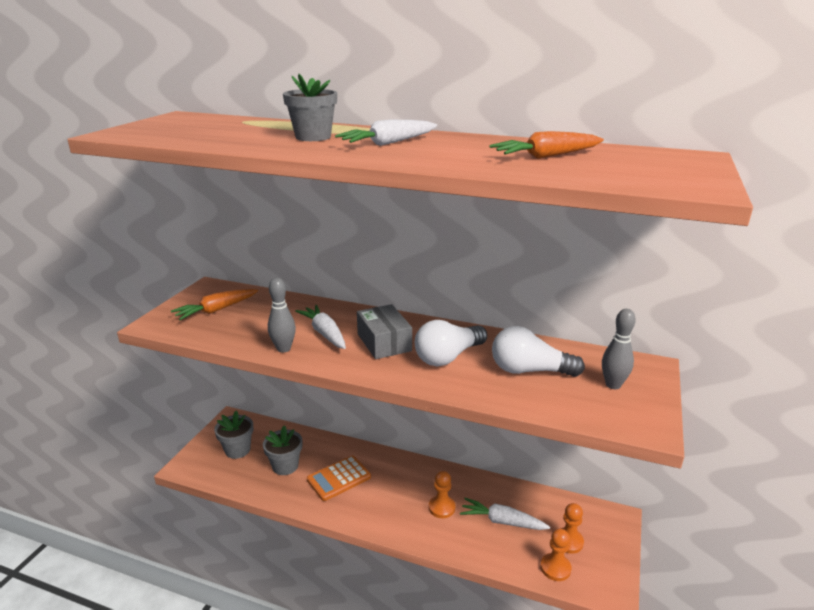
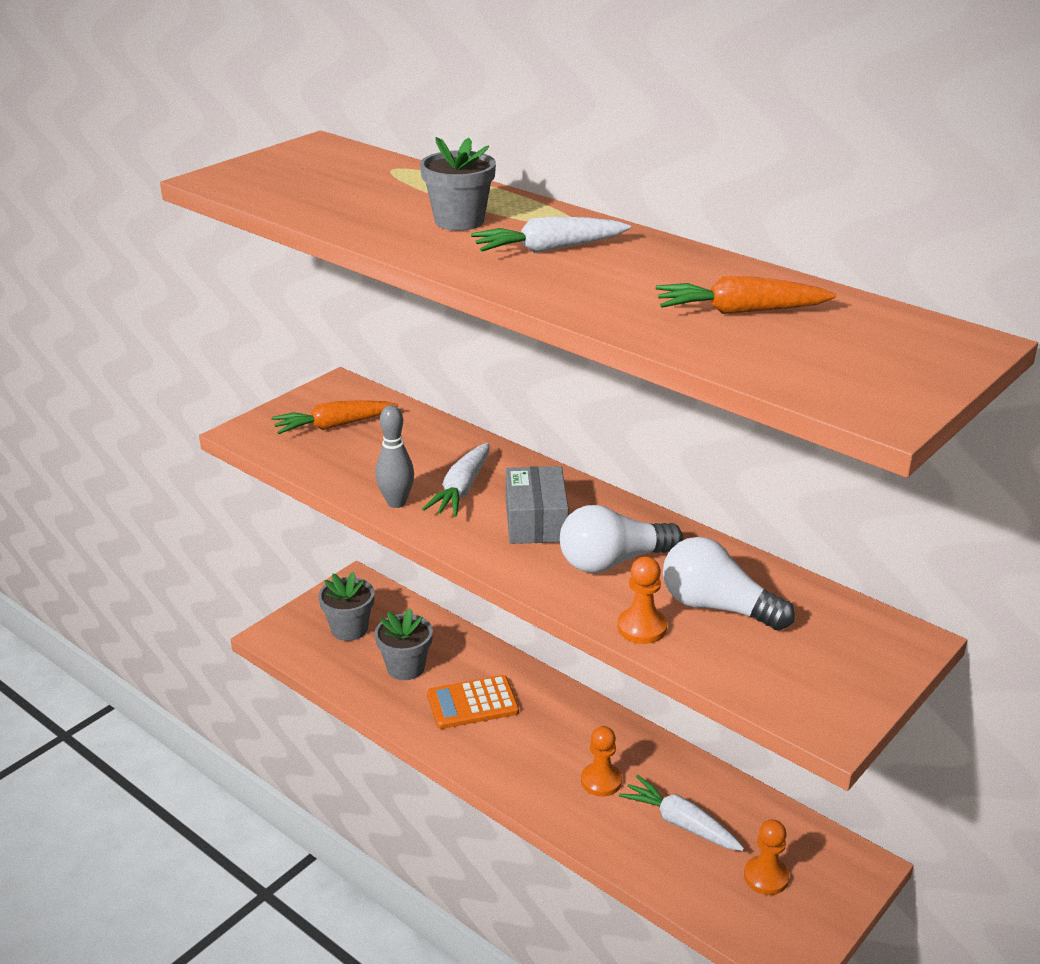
camera: 20 degrees right, 5 degrees up
(324, 333) = (461, 490): white carrot -> white carrot turned 150 degrees counterclockwise
(555, 568) = (725, 905): orange pawn -> orange pawn (642, 628)
(613, 385) = (827, 655): grey bowling pin -> none

